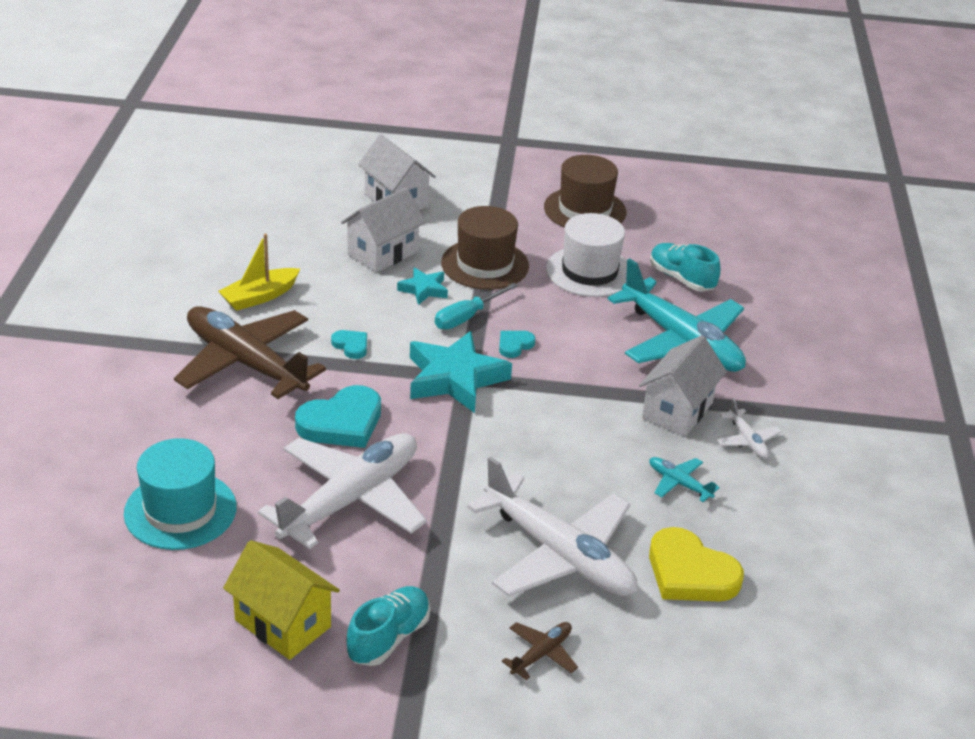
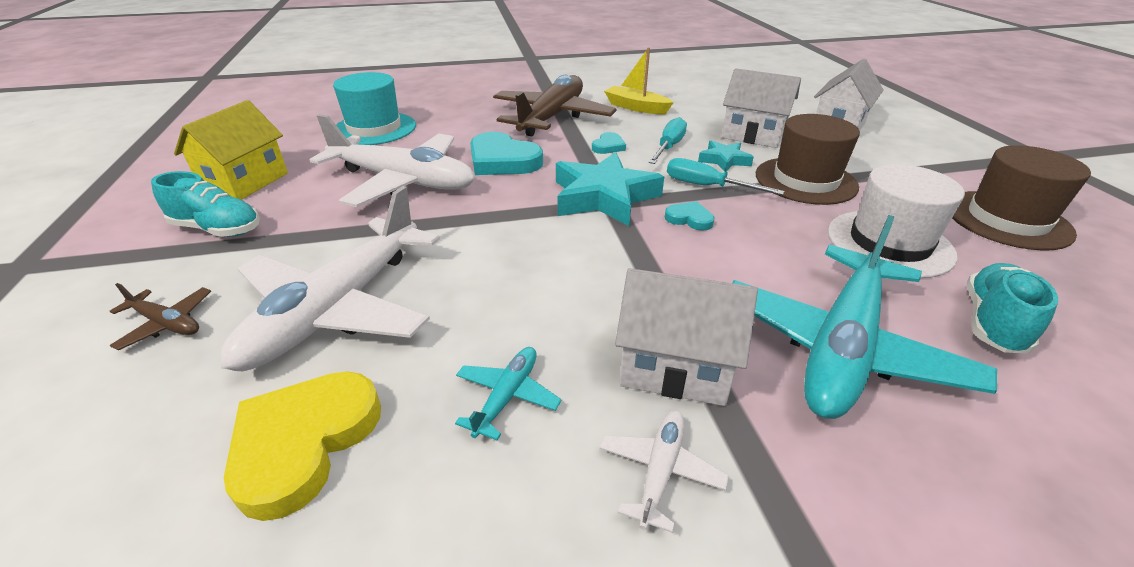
camera: 75 degrees right, 0 degrees up
(376, 310) = (668, 147): none -> turquoise screwdriver
(747, 440) = (660, 471): white plane -> white plane turned 150 degrees clockwise

